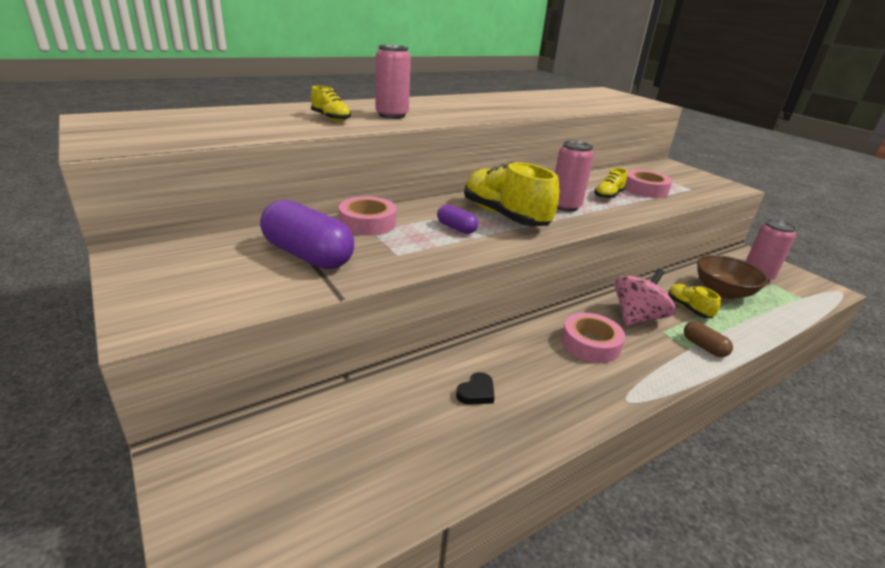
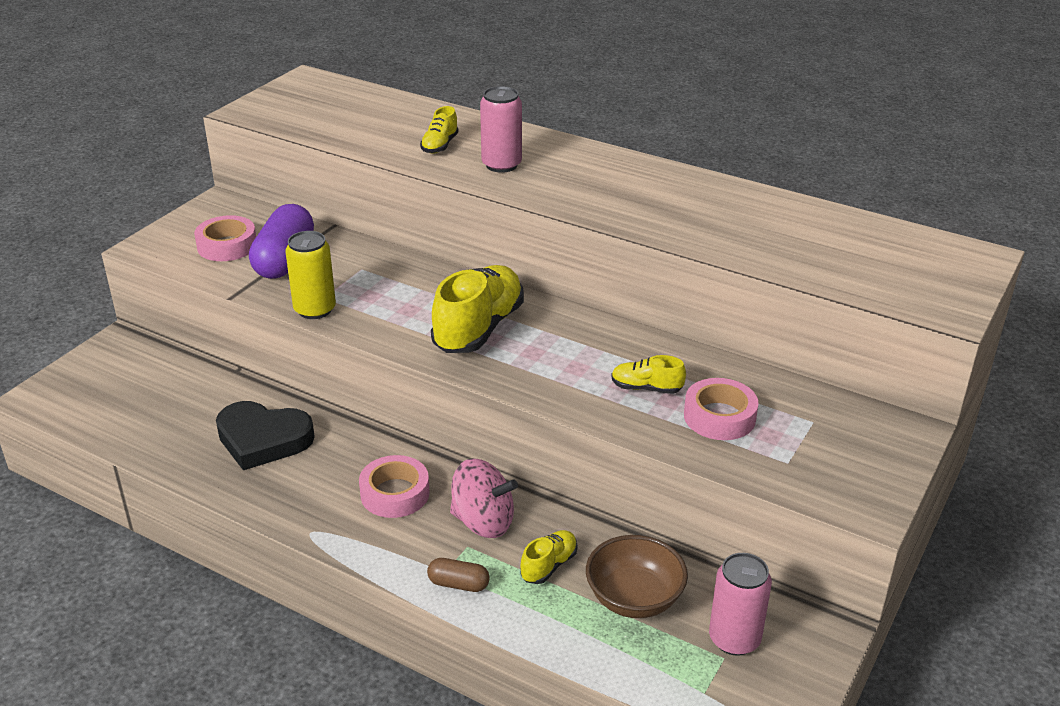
camera: 65 degrees right, 5 degrees up
(367, 223) = (375, 262): pink tape -> pink tape (227, 245)
(414, 263) = (315, 309): none -> yellow can
(456, 228) = (413, 309): purple capsule -> none
(476, 392) = (263, 439): black heart -> black heart, size x2.35
(565, 206) = (561, 361): pink can -> none
(703, 347) = (458, 584): brown capsule -> brown capsule turned 75 degrees clockwise

